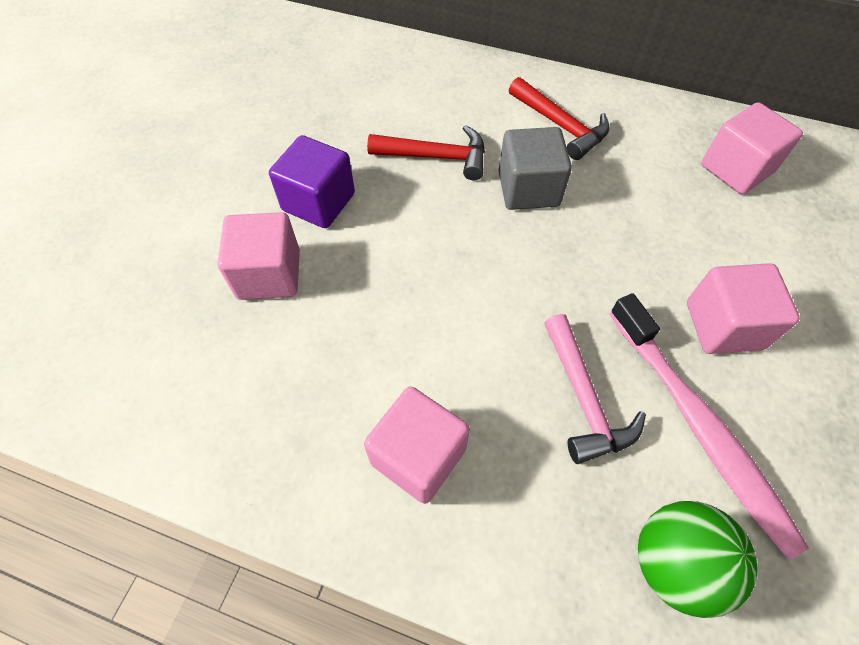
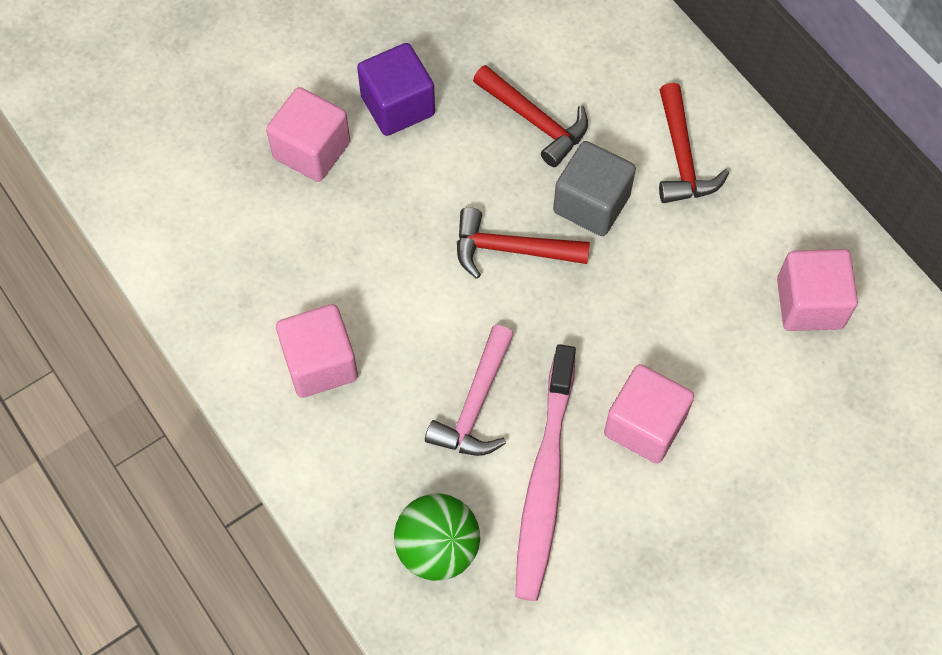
camera: 35 degrees right, 5 degrees up
(499, 256) = (510, 249): none -> red hammer

